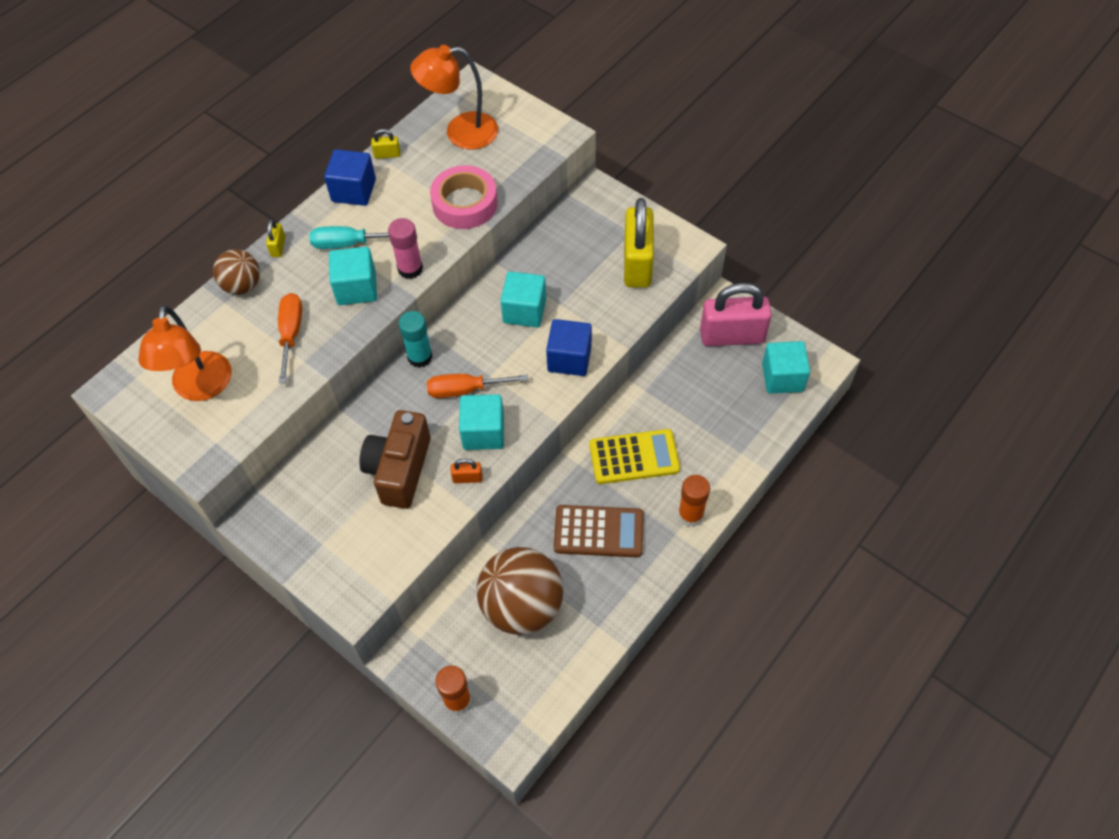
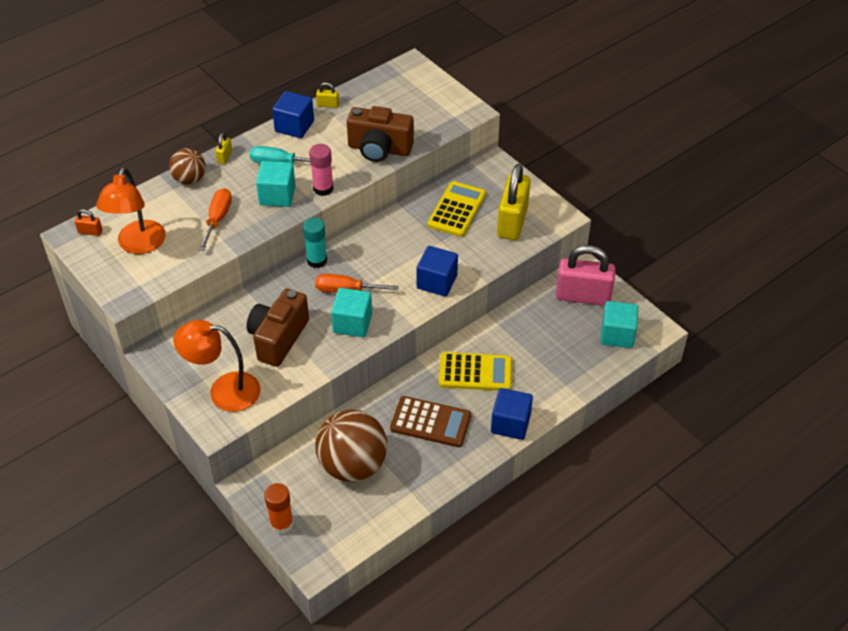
camera: 10 degrees right, 10 degrees down
(460, 132) = (390, 98): orange lamp -> orange lamp (224, 391)
(465, 203) = (379, 149): pink tape -> brown camera
(467, 478) = (330, 354): orange padlock -> orange padlock (90, 232)
(524, 311) = (410, 241): turquoise cube -> none
(569, 259) = (457, 209): none -> yellow calculator
(690, 515) = (510, 424): orange glue stick -> blue cube

